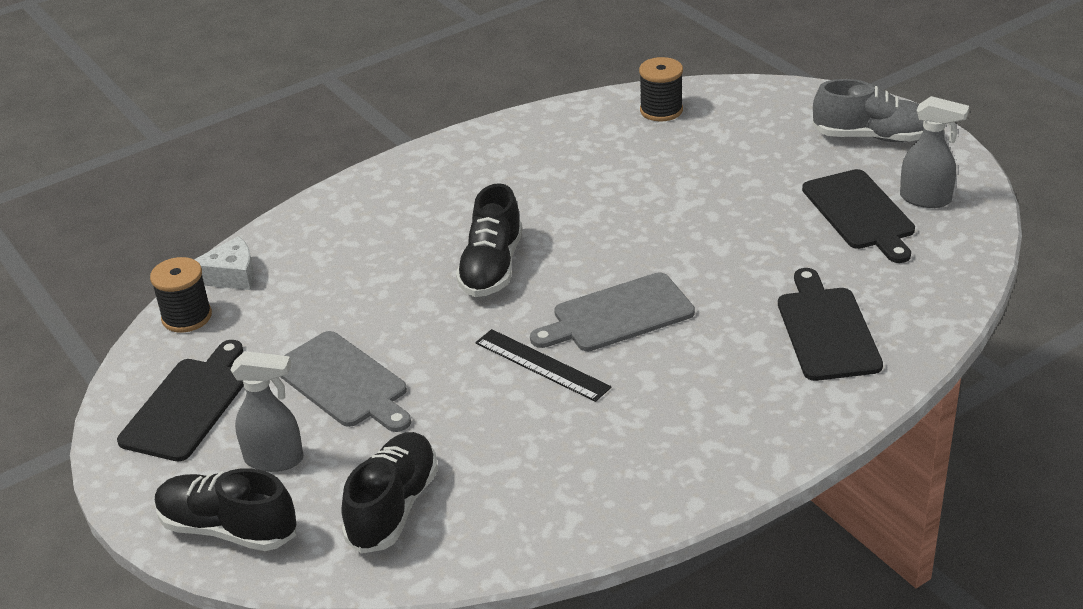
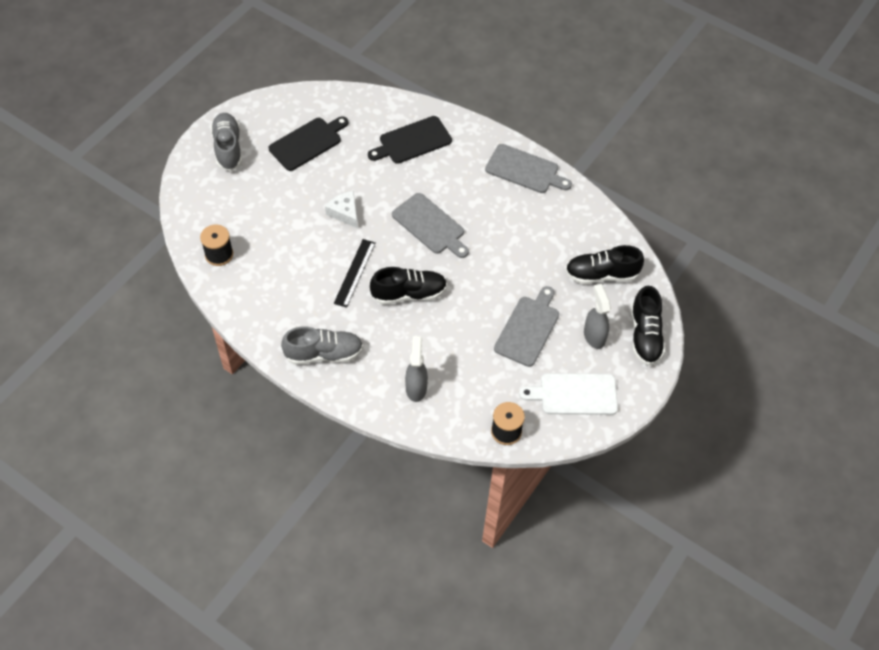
camera: 115 degrees left, 20 degrees up
(187, 405) = (574, 394): black cutting board -> white cutting board
(231, 275) = (461, 426): white cheese -> white cheese (345, 213)
(436, 175) = (324, 354): none -> grey shoe
(542, 365) = (481, 247): black ruler -> black ruler (354, 273)
(699, 465) = (525, 170): none -> grey cutting board
(926, 199) = (286, 118): grey spray bottle -> grey spray bottle (416, 388)

